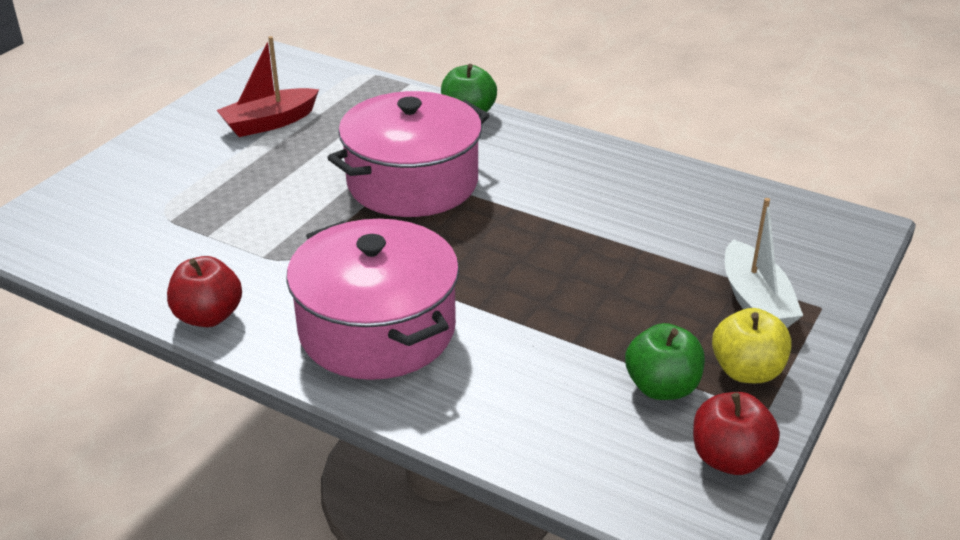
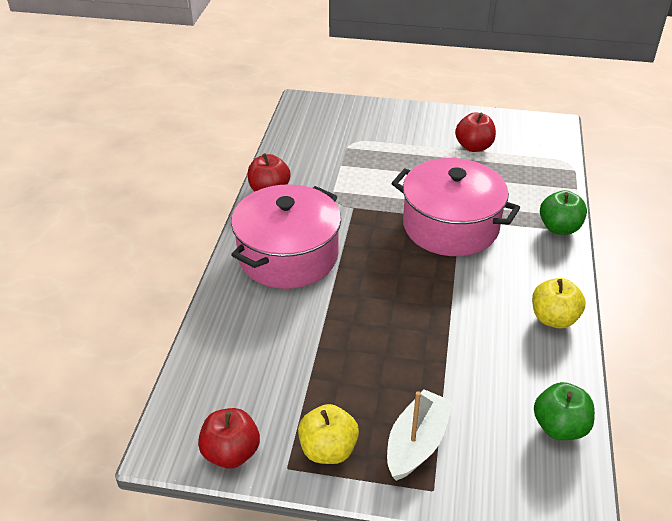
camera: 70 degrees right, 5 degrees up
(269, 123) = (474, 147): red boat -> red apple
(609, 162) = (553, 318): none -> yellow apple
(662, 387) = (290, 403): green apple -> green apple (559, 427)
(755, 301) = (417, 443): white boat -> white boat turned 150 degrees clockwise

